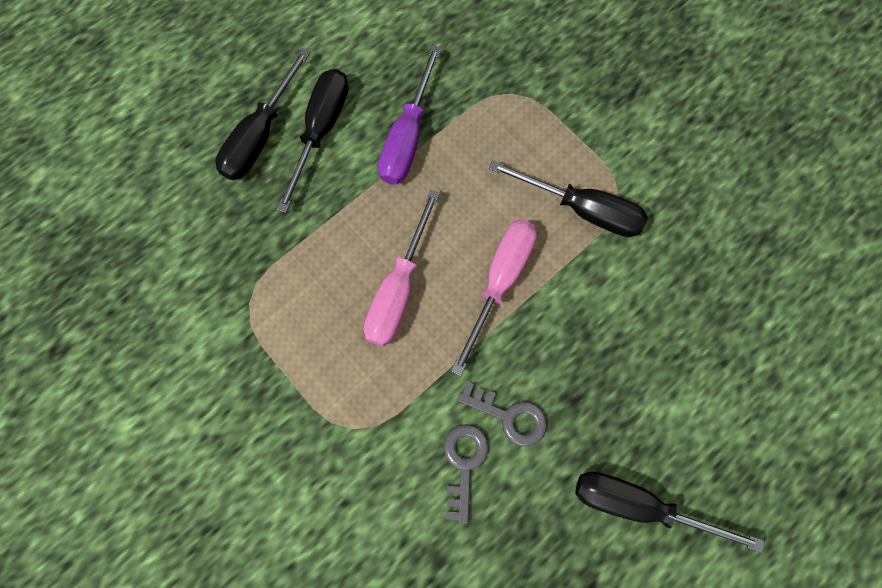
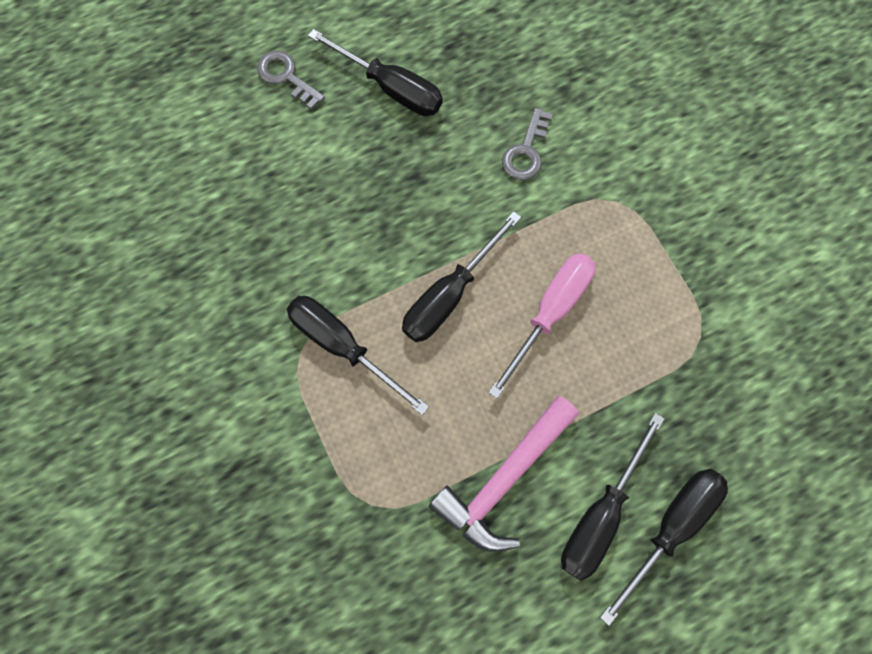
camera: 165 degrees left, 0 degrees up
(408, 137) = (503, 479): purple screwdriver -> pink hammer
(499, 282) = (449, 295): pink screwdriver -> black screwdriver
(509, 416) = (476, 177): grey key -> grey key (286, 77)

